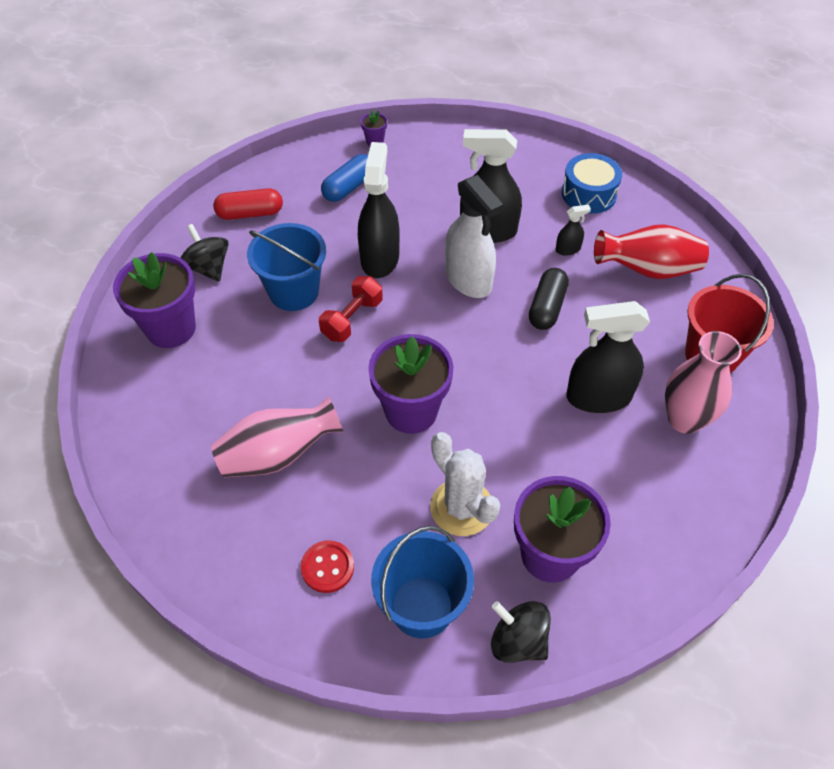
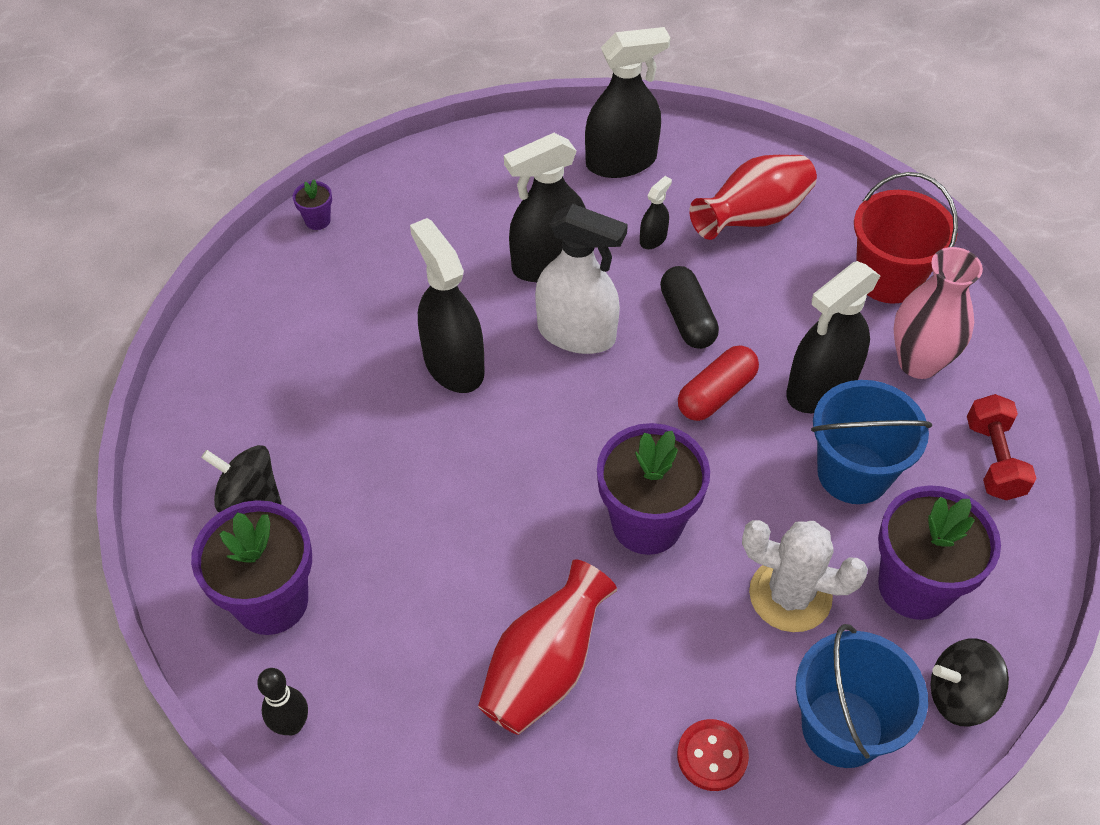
camera: 35 degrees left, 0 degrees up
(124, 398) = (291, 725): none -> black bowling pin
(250, 213) = (240, 396): red capsule -> red capsule (716, 394)
(278, 454) = (545, 668): pink vase -> red vase
(294, 292) = (386, 464): blue bucket -> blue bucket (853, 473)
(348, 187) = (337, 296): blue capsule -> none
(352, 319) = (486, 456): red dumbbell -> red dumbbell (993, 459)
(588, 194) = (621, 162): blue drum -> black spray bottle

